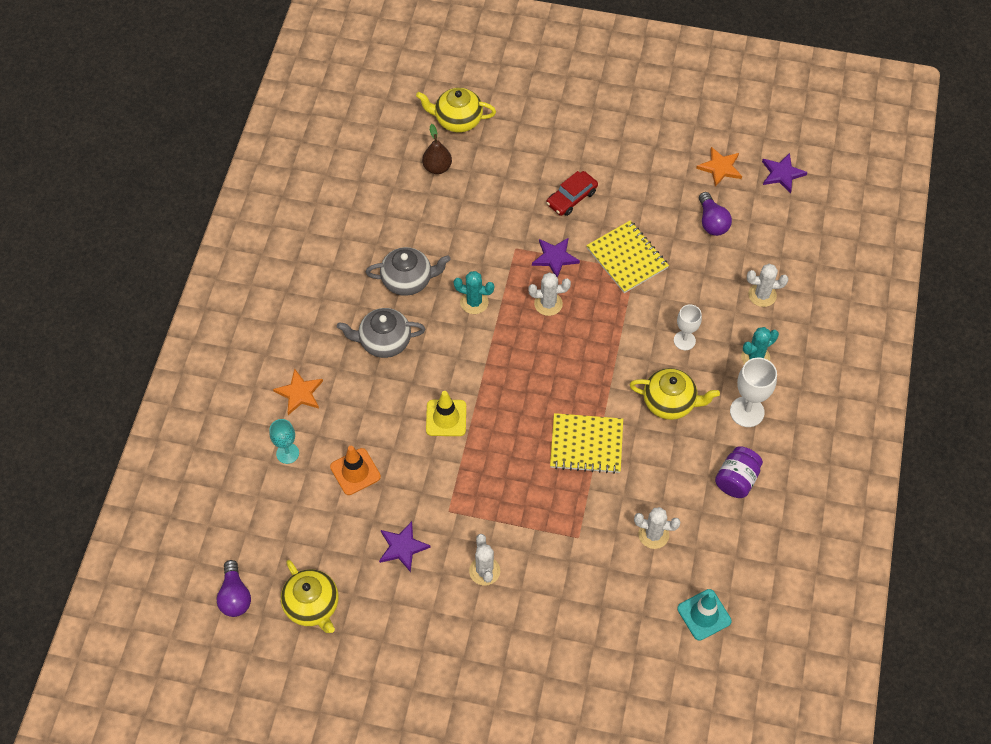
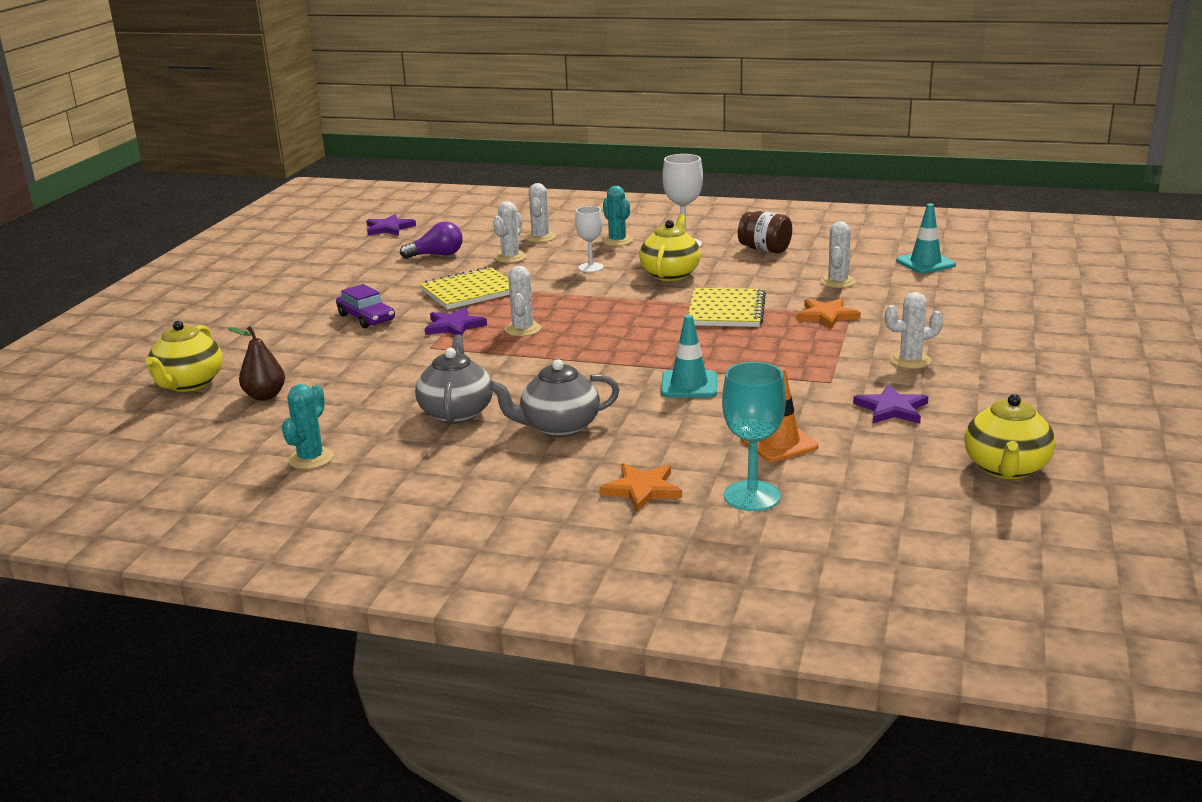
camera: 85 degrees left, 35 degrees down
(235, 596) = (1017, 532): purple light bulb -> none
(287, 453) = (752, 496): turquoise goblet -> turquoise goblet, size x1.52
(312, 606) = (1006, 468): yellow teapot -> yellow teapot turned 135 degrees clockwise
(384, 342) = (559, 427): grey teapot -> grey teapot turned 75 degrees clockwise
(446, 418) = (689, 385): yellow traffic cone -> turquoise traffic cone
(474, 302) = (507, 370): turquoise cactus -> turquoise cactus (311, 458)
(571, 198) = (366, 318): red car -> purple car
(708, 277) = (510, 257): none -> white cactus
(720, 168) = (365, 251): orange star -> orange star (827, 316)
(736, 480) = (764, 249): purple jar -> brown jar

